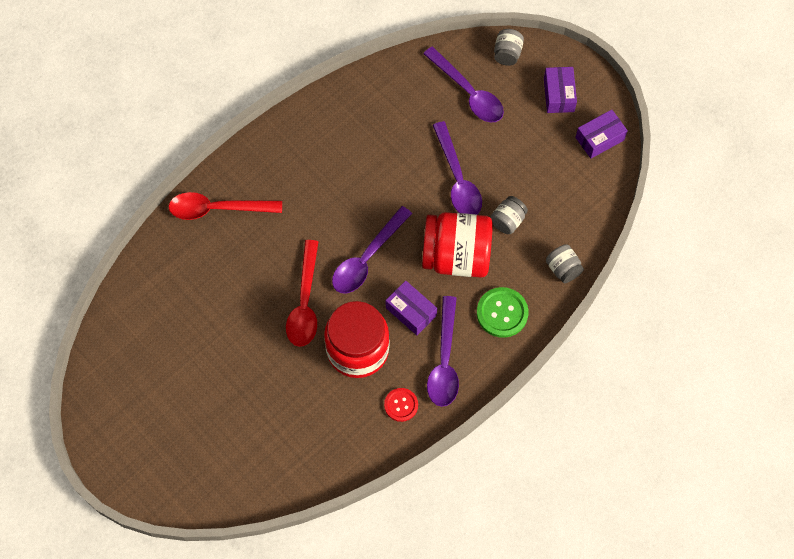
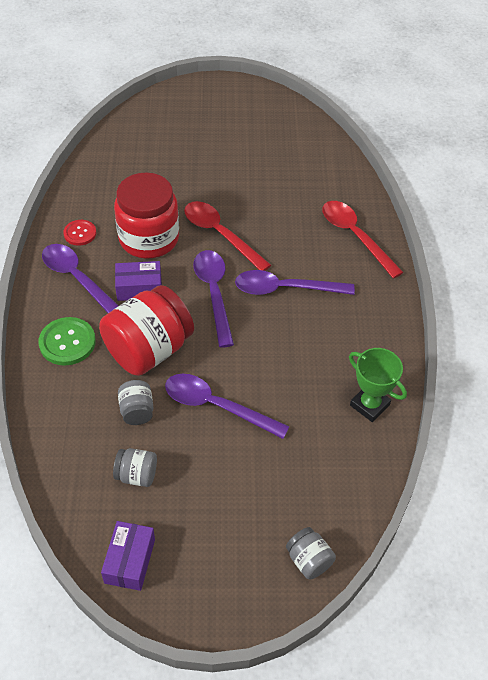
camera: 130 degrees right, 15 degrees down
(218, 209) = (355, 236): red spoon -> red spoon turned 75 degrees counterclockwise
(369, 95) = (369, 405): none -> green trophy
(468, 92) = (297, 486): purple spoon -> purple spoon (285, 289)
(559, 95) = (215, 567): purple box -> none
(563, 269) = (49, 415): grey jar -> grey jar (136, 475)

